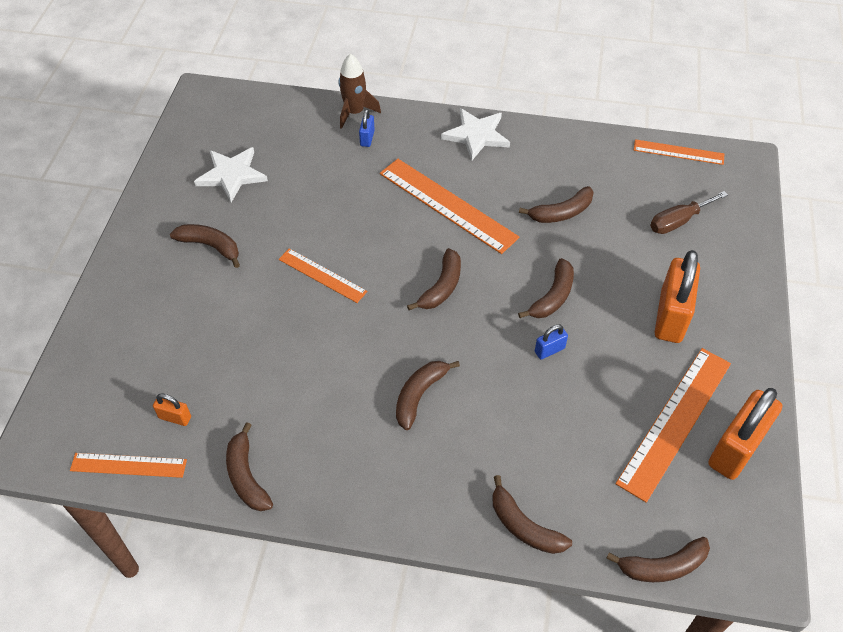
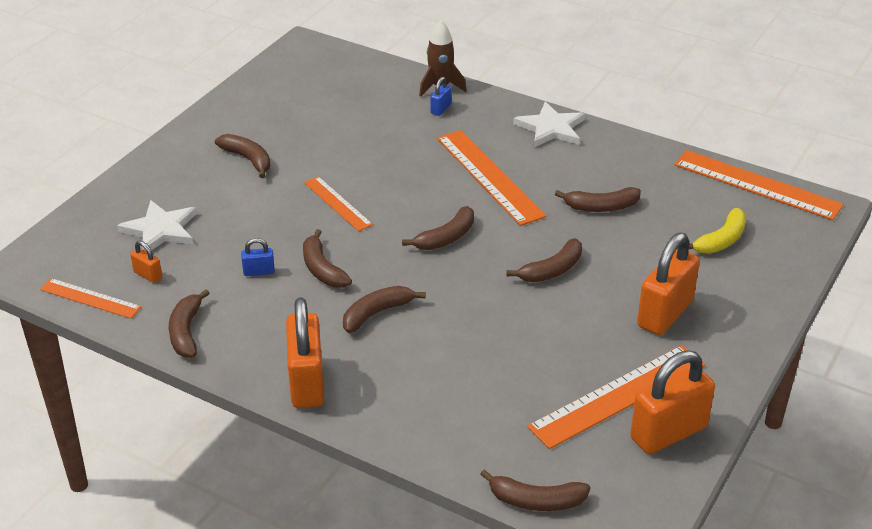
camera: 20 degrees right, 15 degrees down
(231, 175) = (297, 111): white star -> white star (160, 230)
(392, 499) = (307, 382): none -> orange padlock
(524, 526) = (418, 434): brown banana -> brown banana (322, 269)
(549, 350) = (523, 310): blue padlock -> blue padlock (259, 271)
(678, 152) = (757, 185): orange ruler -> orange ruler, size x1.73
(678, 221) = (721, 240): brown screwdriver -> yellow banana

